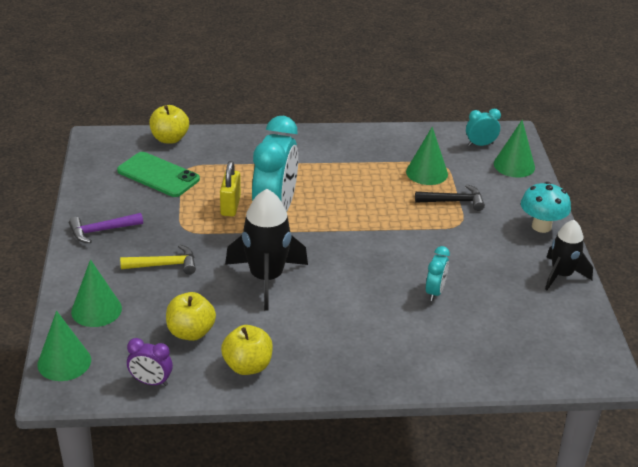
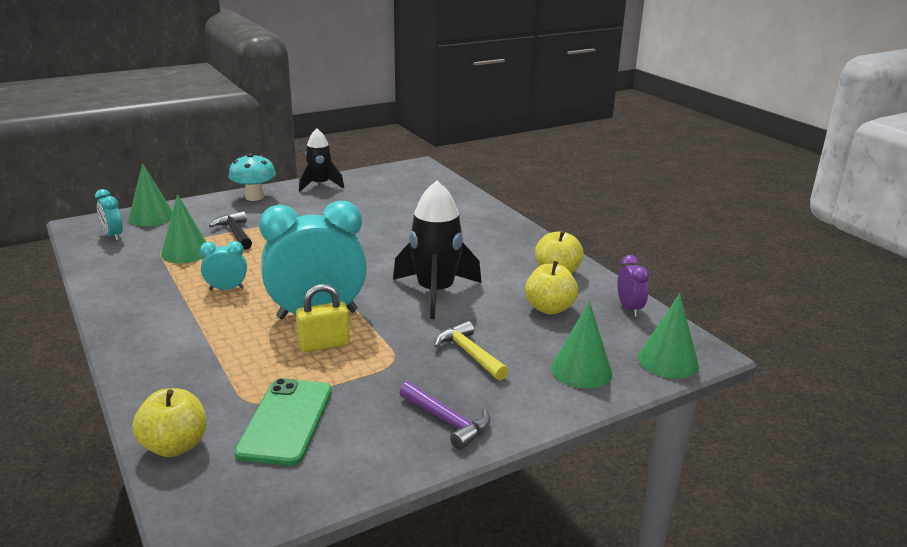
camera: 115 degrees left, 10 degrees down
(435, 292) = (383, 221): turquoise clock -> turquoise clock (226, 289)

